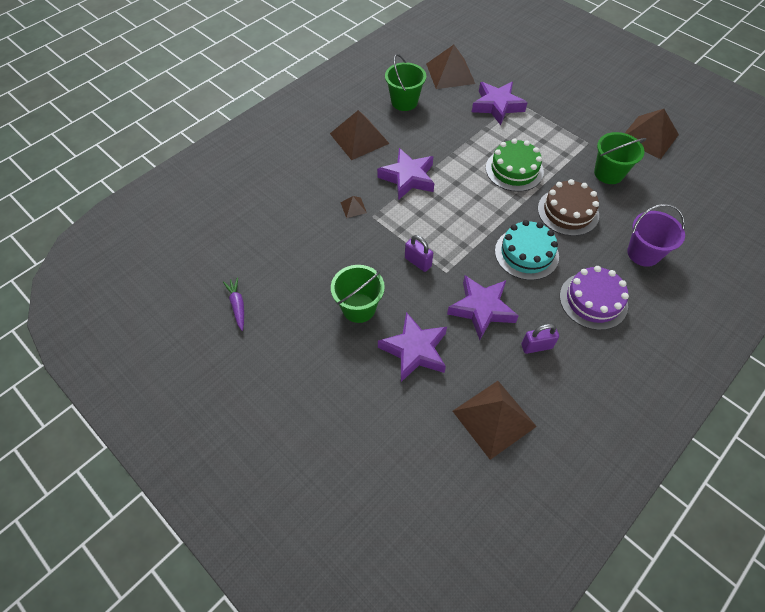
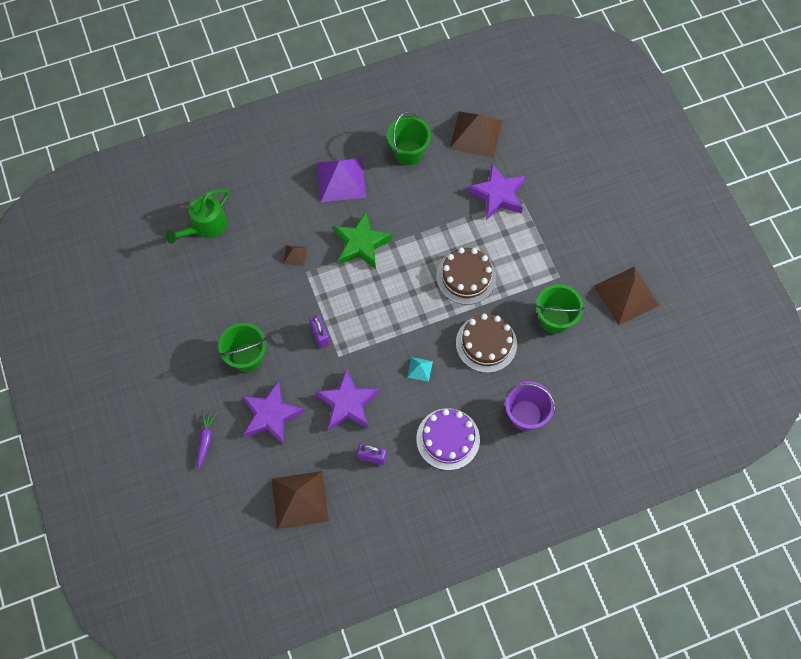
camera: 25 degrees right, 10 degrees up
(237, 305) = (152, 311): purple carrot -> purple carrot (205, 440)
(254, 214) = (205, 226): none -> green watering can
(359, 138) = (341, 179): brown pyramid -> purple pyramid
(408, 178) = (361, 244): purple star -> green star
(514, 170) = (466, 277): green cake -> brown cake
(526, 253) = (420, 369): turquoise cake -> turquoise pyramid

